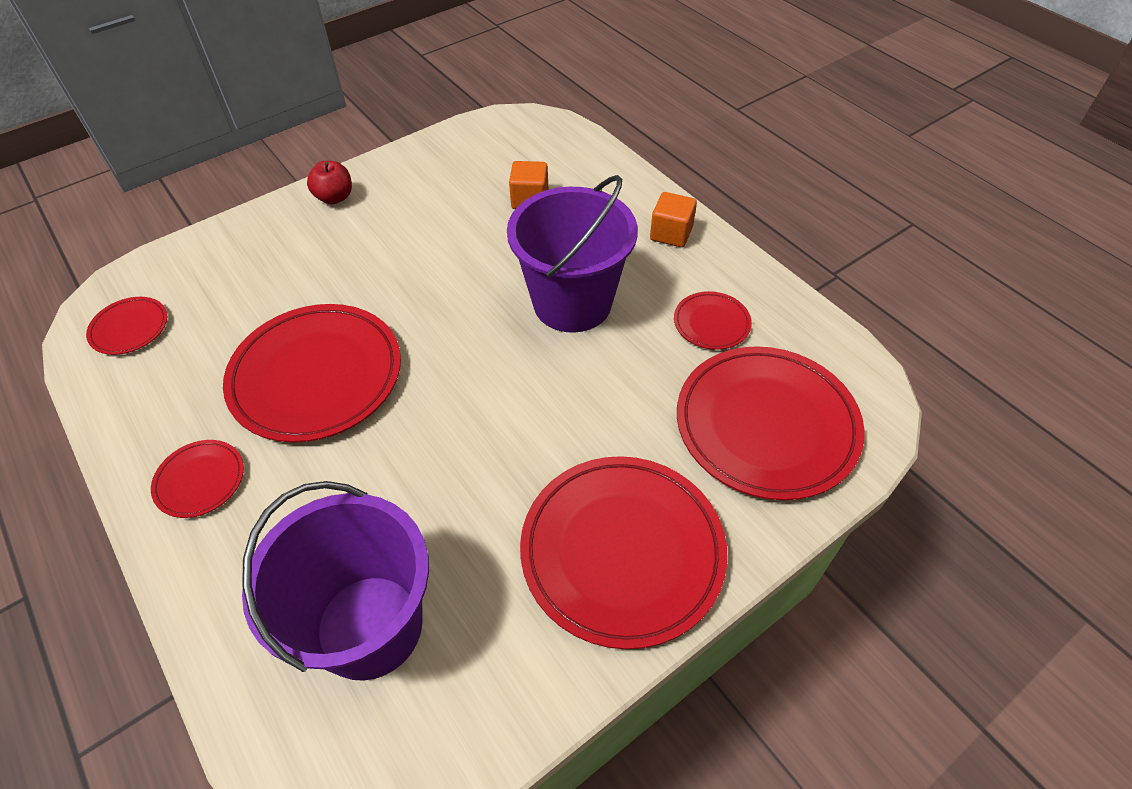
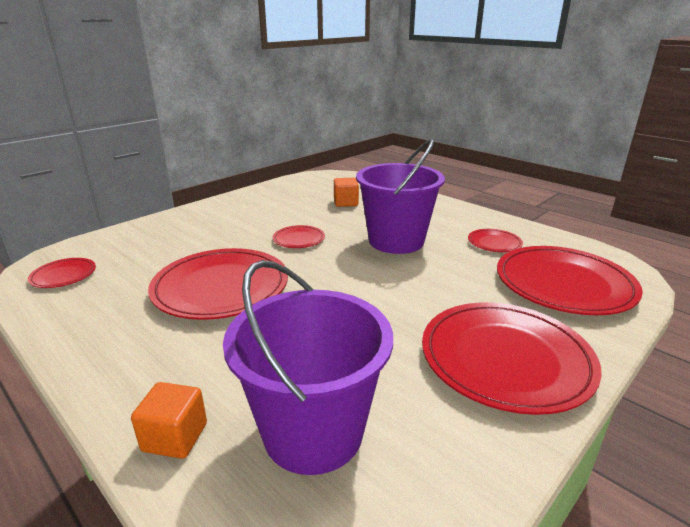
camera: 10 degrees left, 25 degrees down
(200, 480) = (133, 353): red plate -> red plate (299, 239)
(335, 197) = (212, 209): red apple -> none
(671, 233) = (444, 210): orange cube -> orange cube (175, 437)

